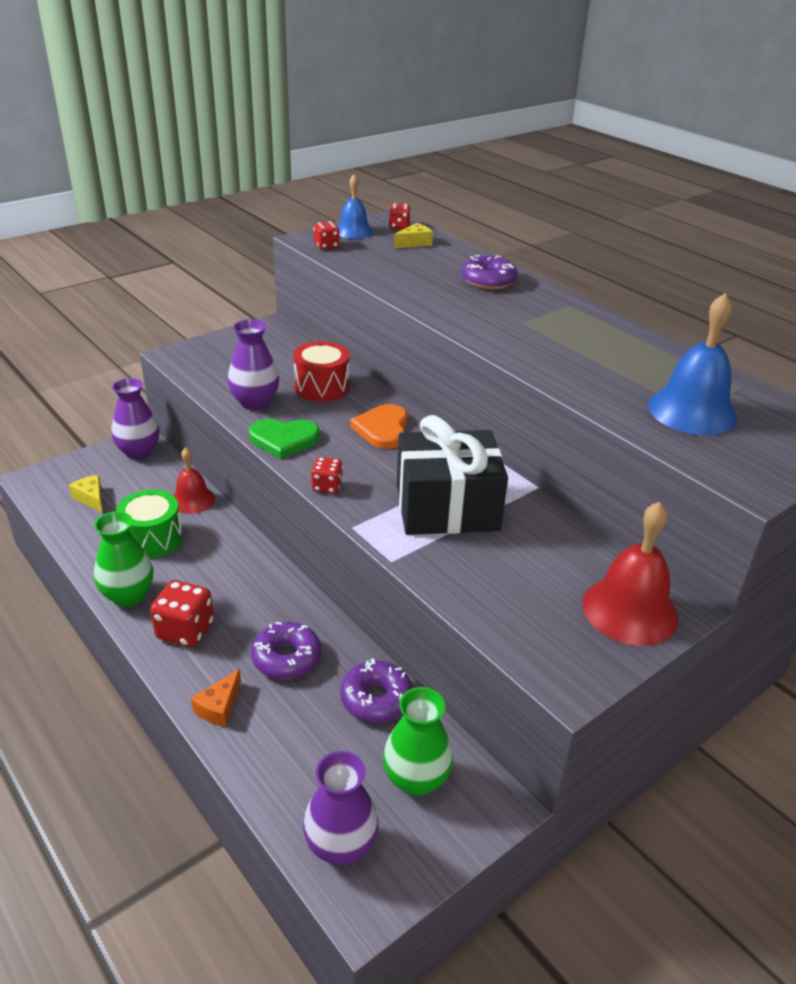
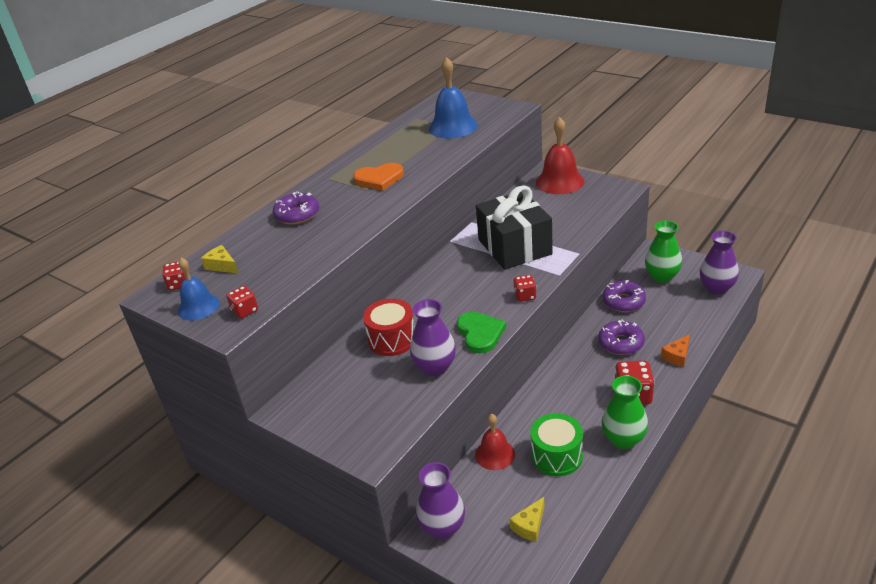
camera: 100 degrees left, 0 degrees up
(219, 707) = (677, 356): orange cheese -> orange cheese turned 120 degrees clockwise
(382, 429) = (439, 293): orange heart -> orange heart (379, 179)

